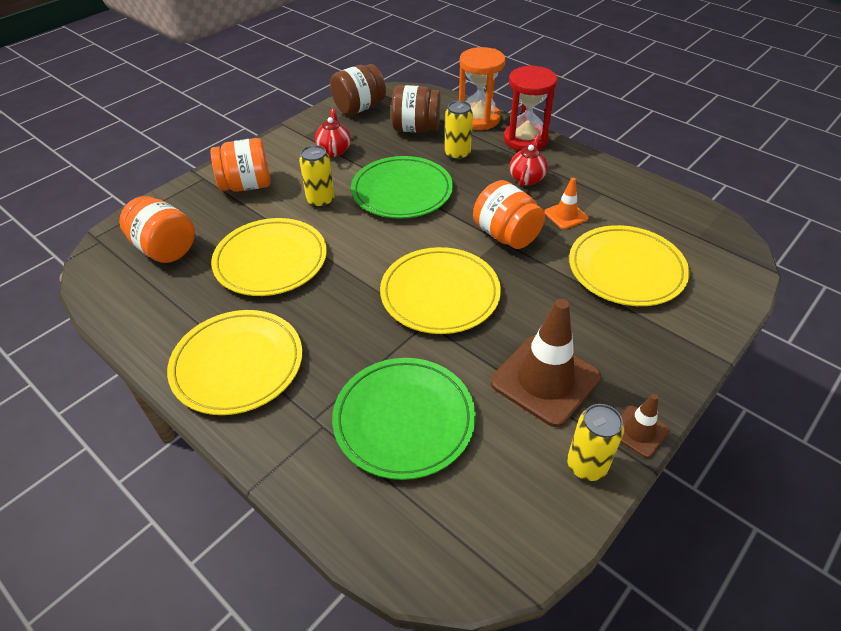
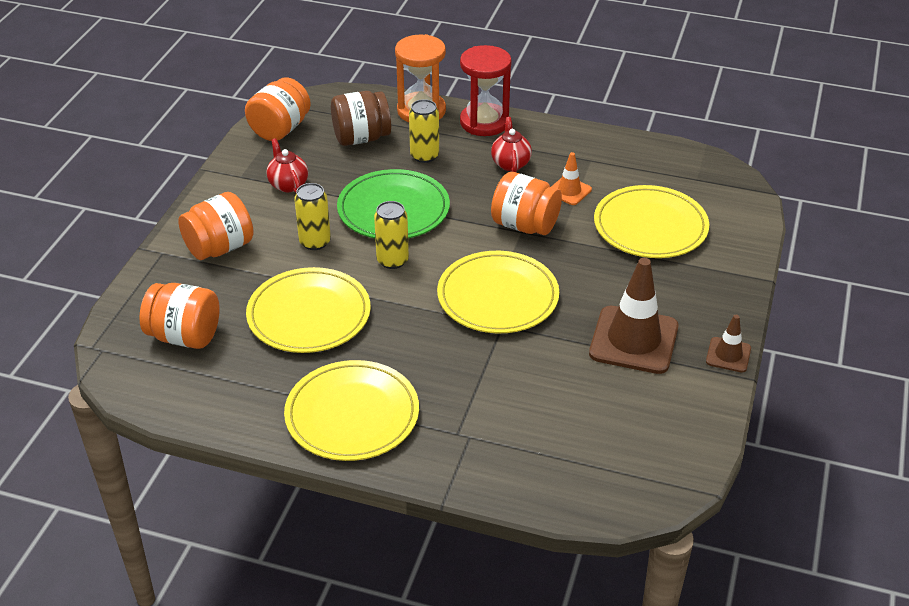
camera: 25 degrees left, 5 degrees down
(359, 108) = (280, 129): brown jar -> orange jar
(404, 420) = (536, 408): green plate -> none
(586, 465) = (702, 393): yellow can -> yellow can (392, 260)

